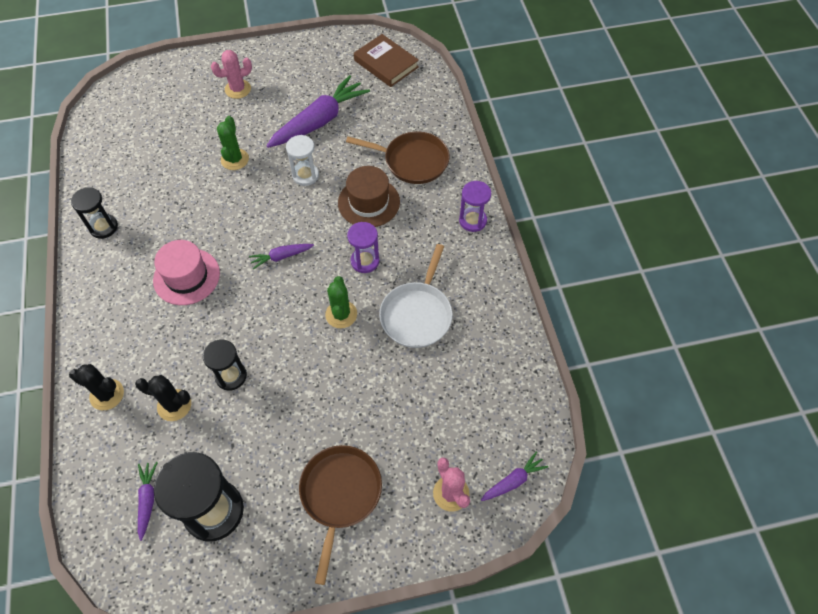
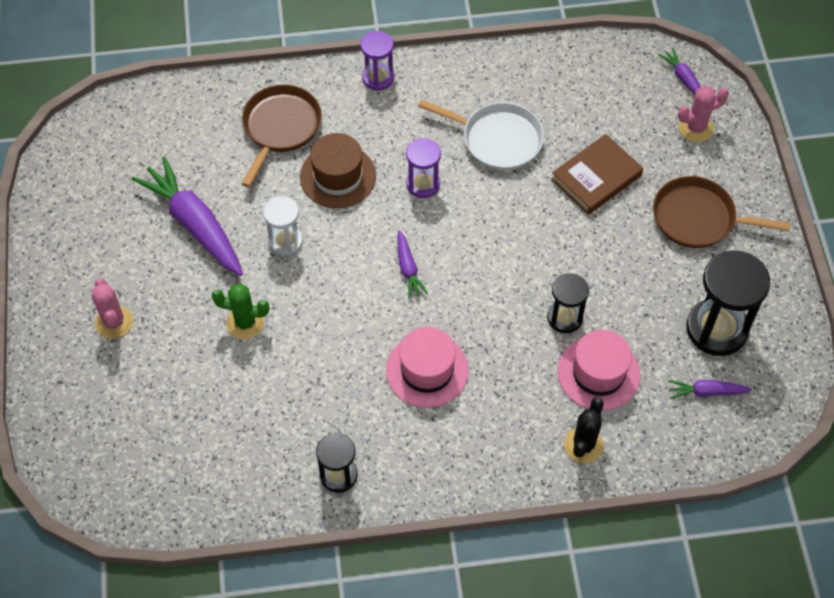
camera: 85 degrees left, 0 degrees up
(174, 405) = (598, 373): black cactus -> pink hat
(341, 314) = (492, 210): green cactus -> none
(386, 64) = (104, 145): brown book -> brown book (596, 178)

